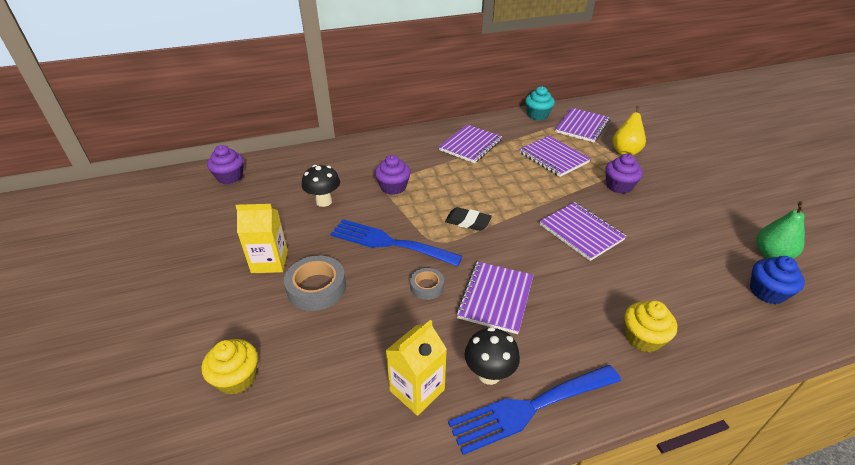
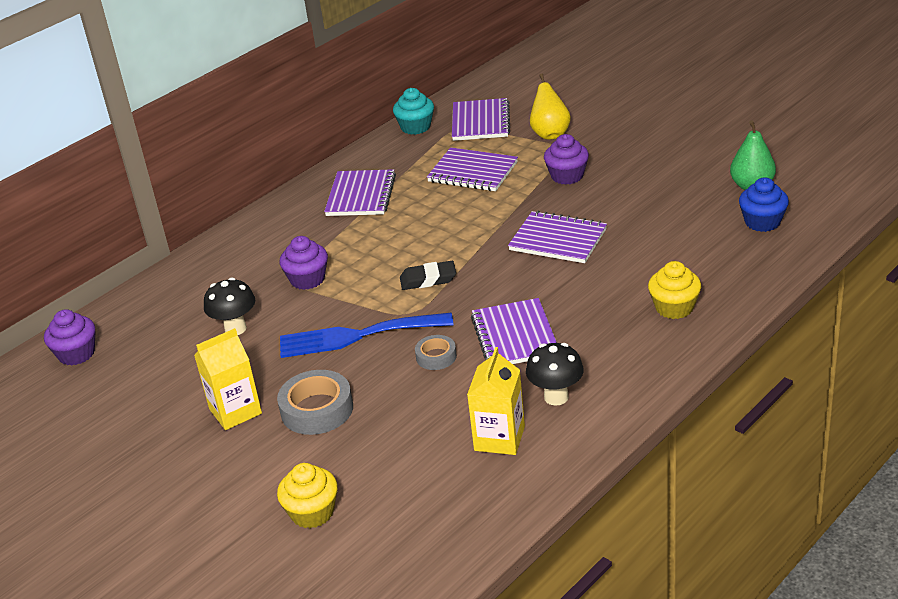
camera: 25 degrees left, 5 degrees down
(529, 408) = (610, 404): blue fork -> none

